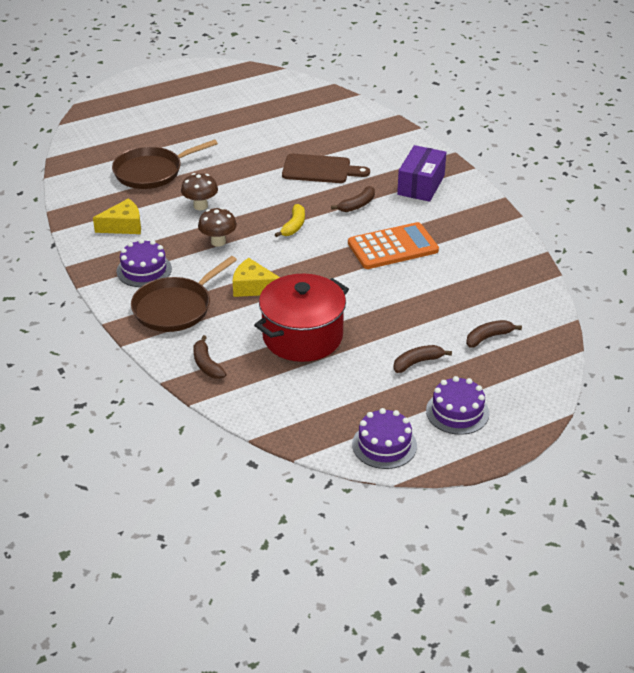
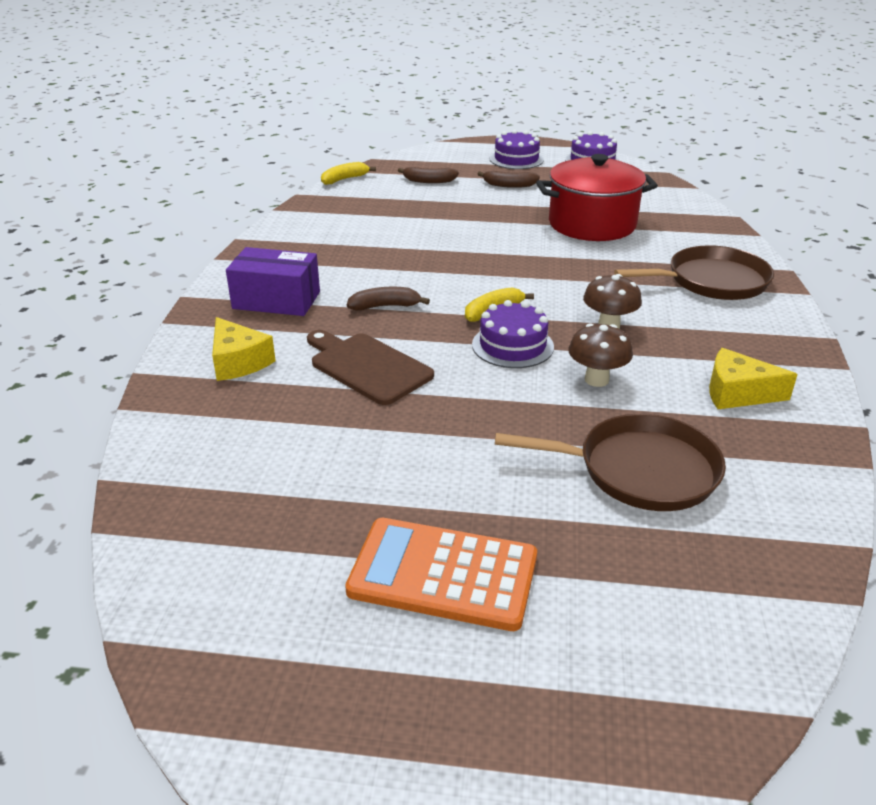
camera: 145 degrees left, 5 degrees down
(144, 270) = (732, 328): purple cake -> purple cake (512, 345)
(207, 365) = (706, 233): brown banana -> none
(253, 287) = (605, 271): yellow cheese -> yellow cheese (238, 362)
(392, 247) = (409, 256): orange calculator -> orange calculator (443, 574)
(421, 185) = (276, 300): purple box -> purple box turned 45 degrees clockwise
(555, 308) = (344, 179): none -> yellow banana

